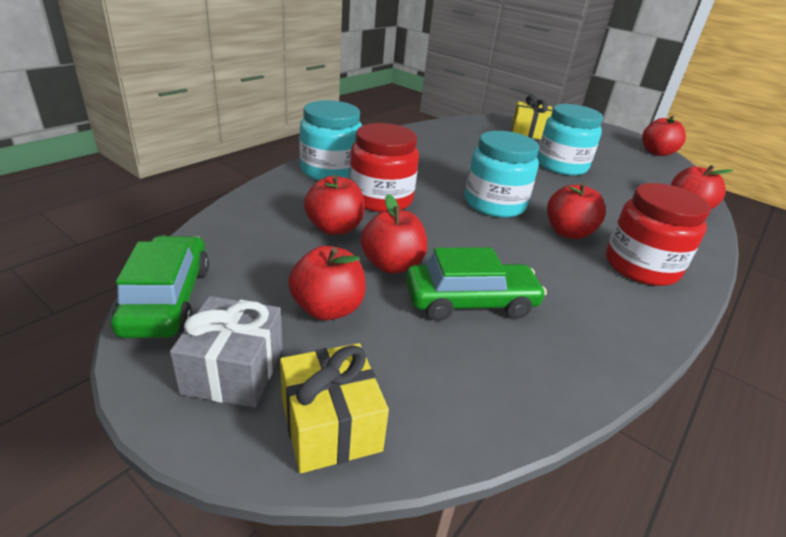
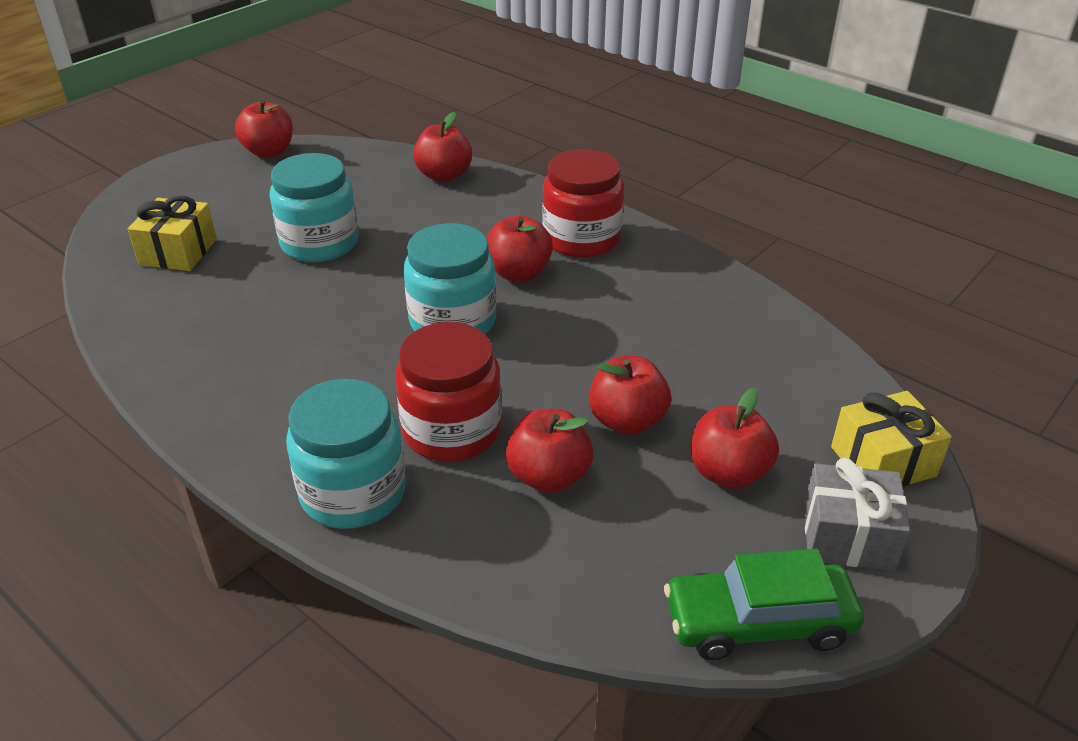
camera: 85 degrees left, 5 degrees up
(470, 302) = (681, 364): green car -> none

